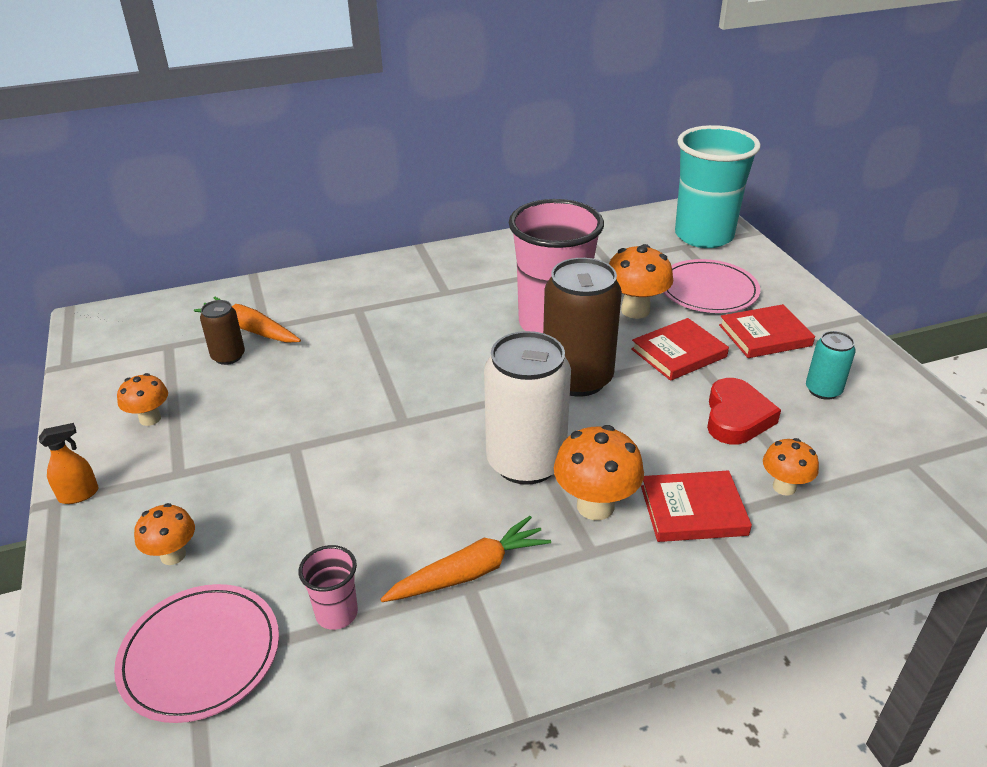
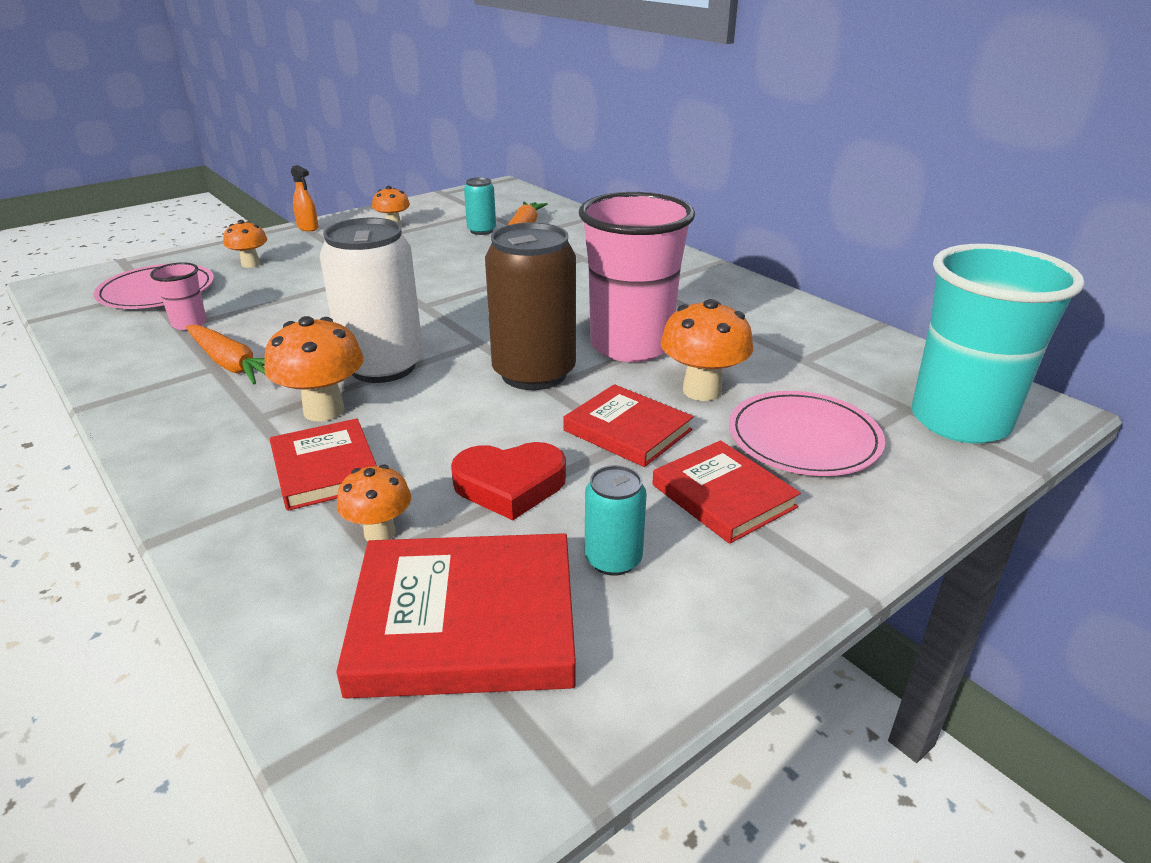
camera: 70 degrees right, 5 degrees down
(228, 356) = (481, 231): brown can -> turquoise can
(878, 458) = (465, 622): none -> red book

